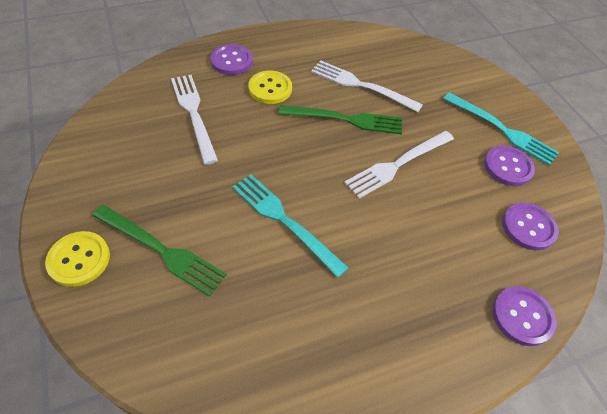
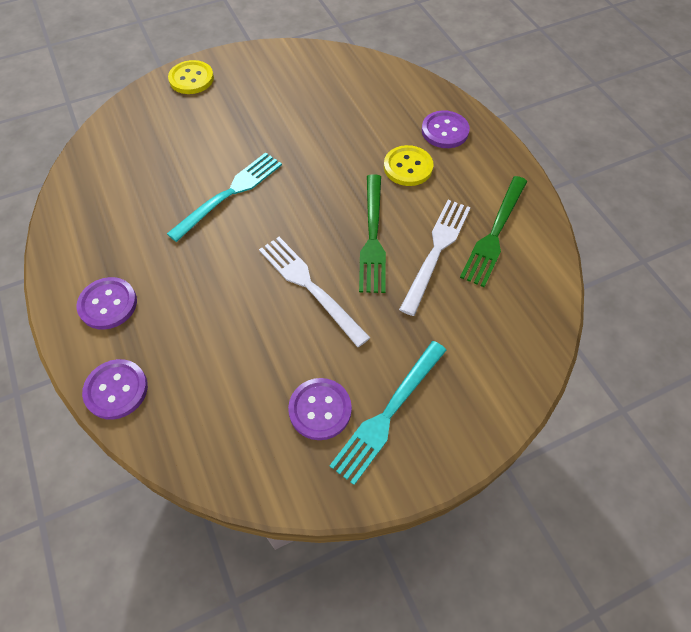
camera: 90 degrees right, 5 degrees up
(161, 250) = (199, 120): green fork -> green fork (494, 233)
(193, 113) = (356, 114): white fork -> none
(528, 227) = (226, 418): purple button -> purple button (108, 304)

